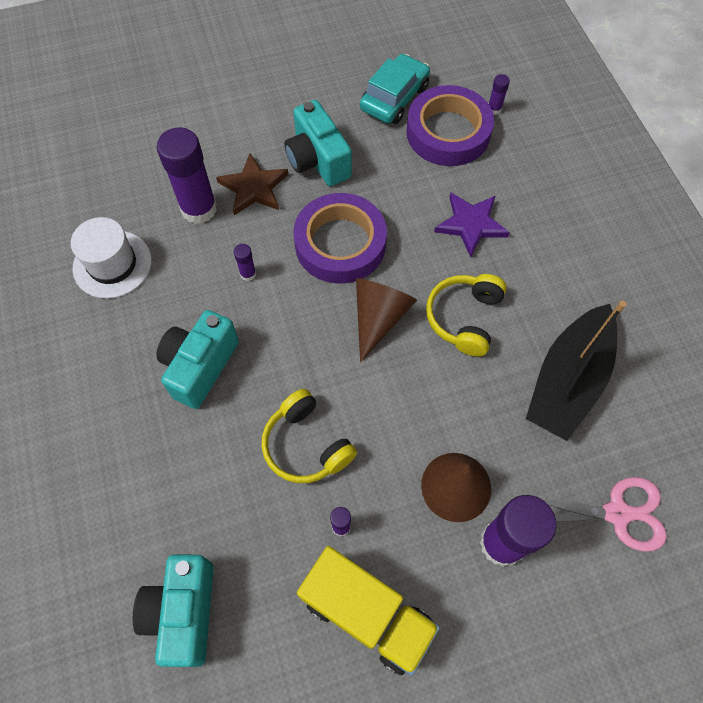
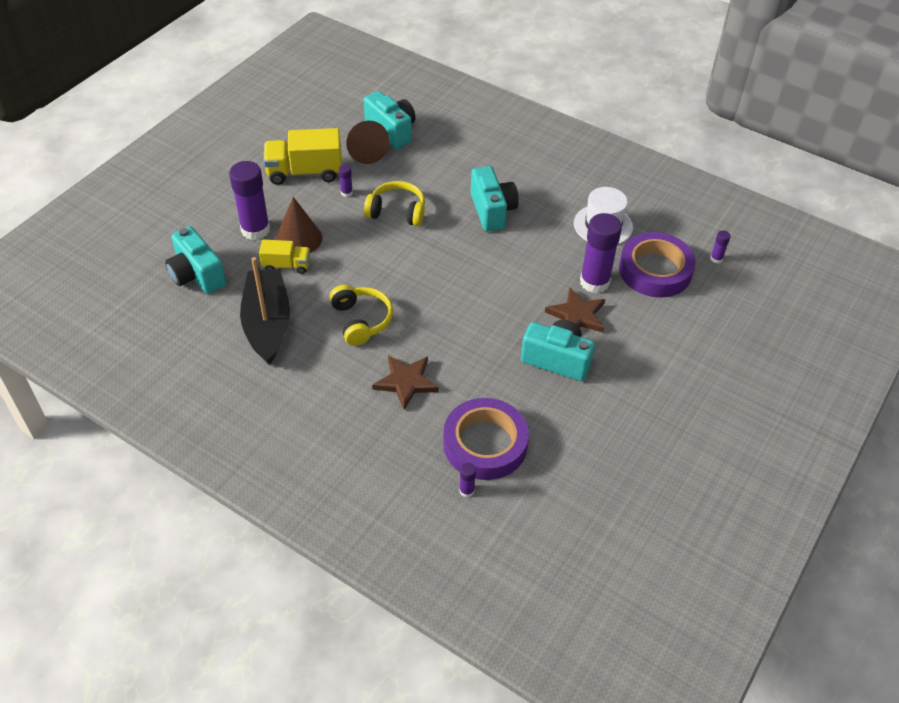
camera: 140 degrees right, 15 degrees down
(248, 274) = (520, 266): purple glue stick -> purple glue stick (716, 259)
(340, 244) = (482, 316): purple tape -> purple tape (655, 270)
(379, 317) = (415, 290): brown cone -> brown cone (366, 151)
(394, 98) = (554, 446): turquoise car -> none
(471, 224) = (406, 382): purple star -> brown star
(497, 451) = (286, 265): none -> yellow truck
(617, 513) = (197, 275): pink scissors -> turquoise camera

